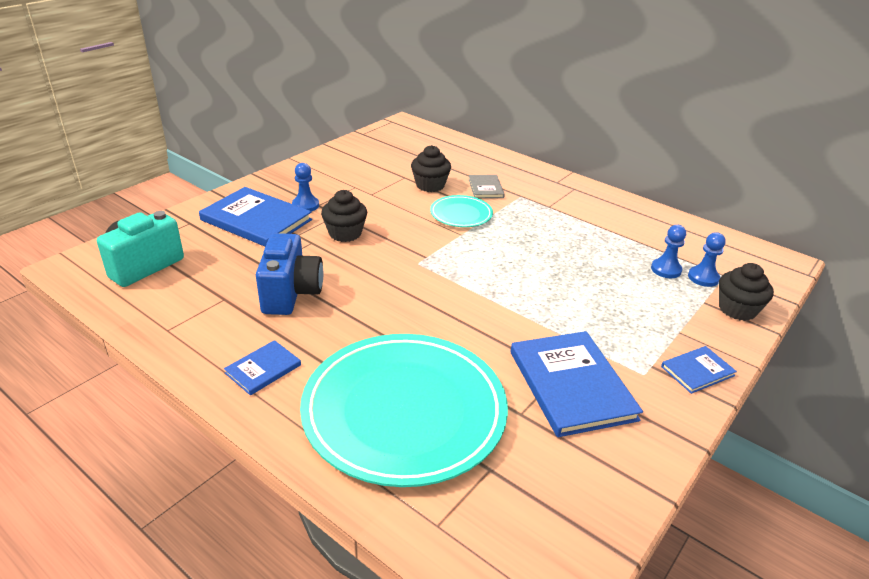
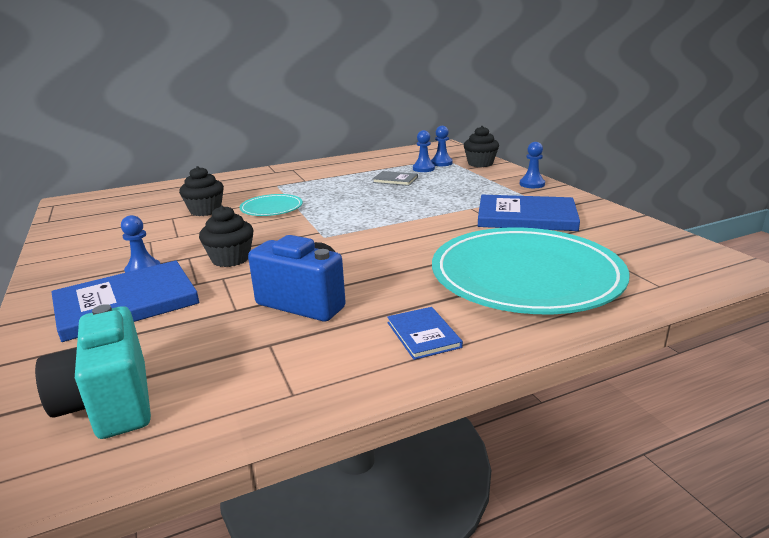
camera: 60 degrees left, 10 degrees down
(486, 188) = (245, 193): grey book -> grey book (395, 180)
(697, 371) = (532, 184): blue book -> blue pawn

